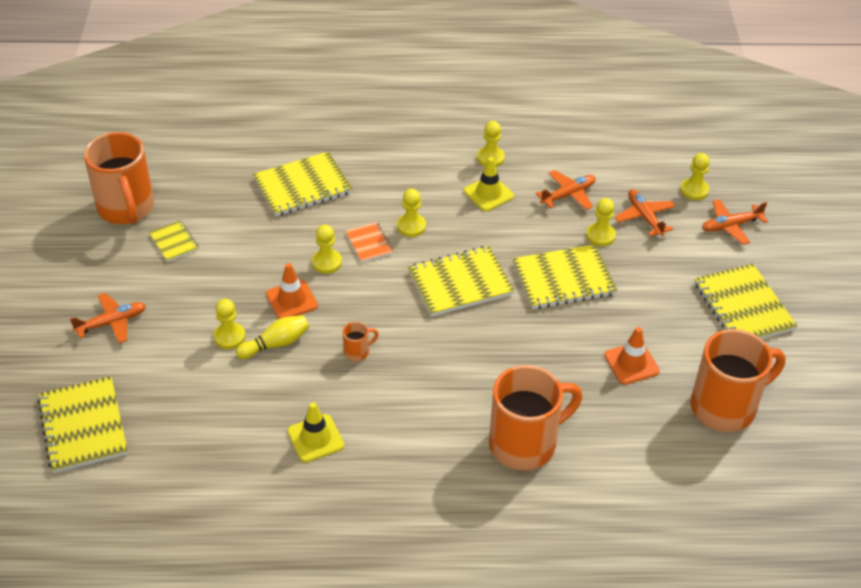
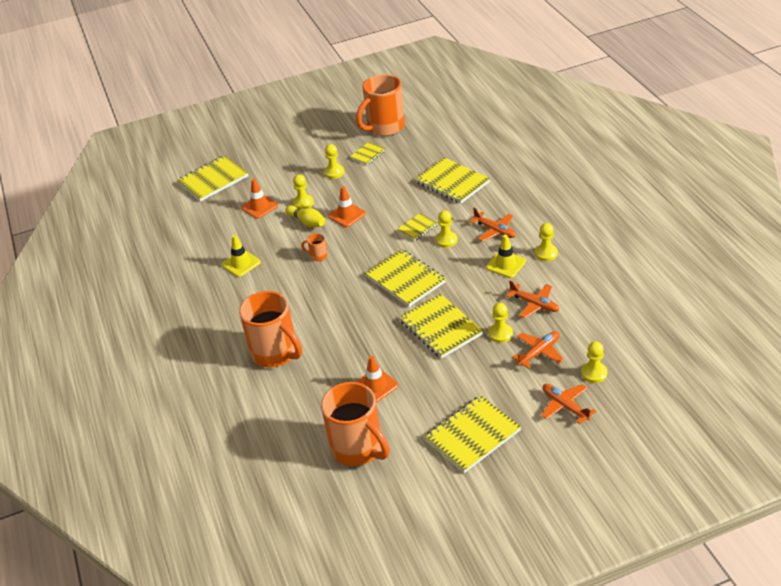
camera: 75 degrees right, 5 degrees down
(112, 323) = (291, 159): orange plane -> orange plane (495, 231)
(198, 387) = (259, 207): none -> orange traffic cone
(326, 262) = (388, 217): yellow pawn -> yellow pawn (334, 172)
(357, 352) = (318, 256): orange mug -> orange mug turned 150 degrees clockwise
(369, 243) = (417, 228): orange notebook -> yellow notebook

